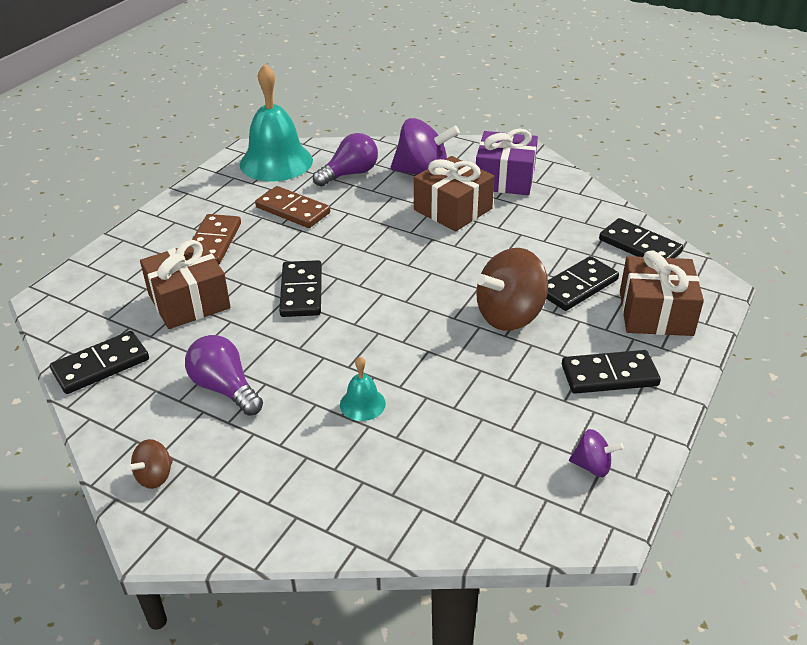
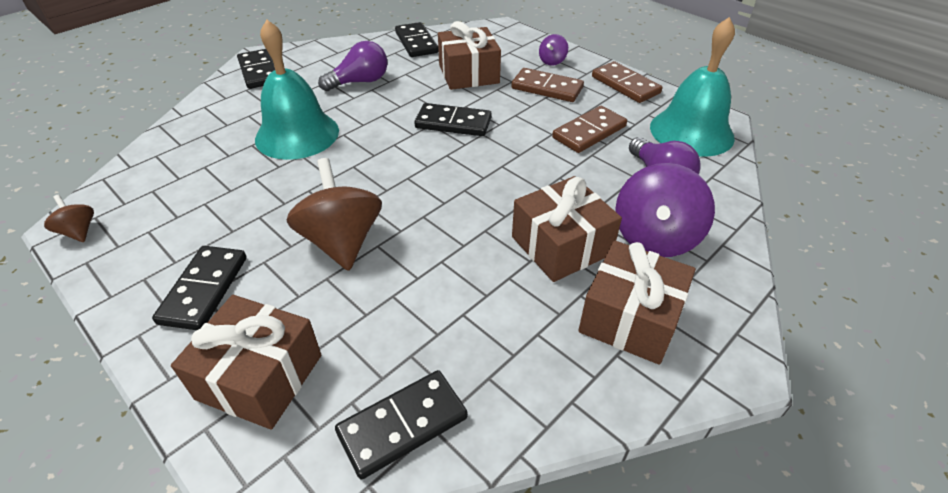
camera: 105 degrees right, 5 degrees up
(155, 476) = (302, 56): brown spinning top -> brown spinning top (79, 231)
(198, 197) = (625, 85): none -> brown domino
(362, 404) = (297, 134): turquoise bell -> turquoise bell, size x2.25
(505, 179) = (630, 318): purple gift -> brown gift
(578, 287) = (354, 315): black domino -> black domino (259, 72)
(592, 466) = (122, 239): purple spinning top -> purple spinning top (552, 61)

